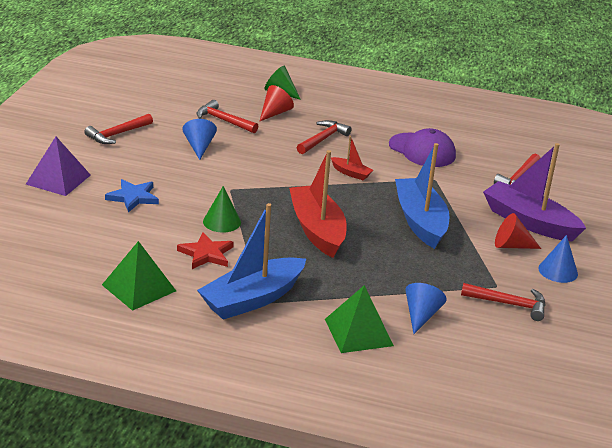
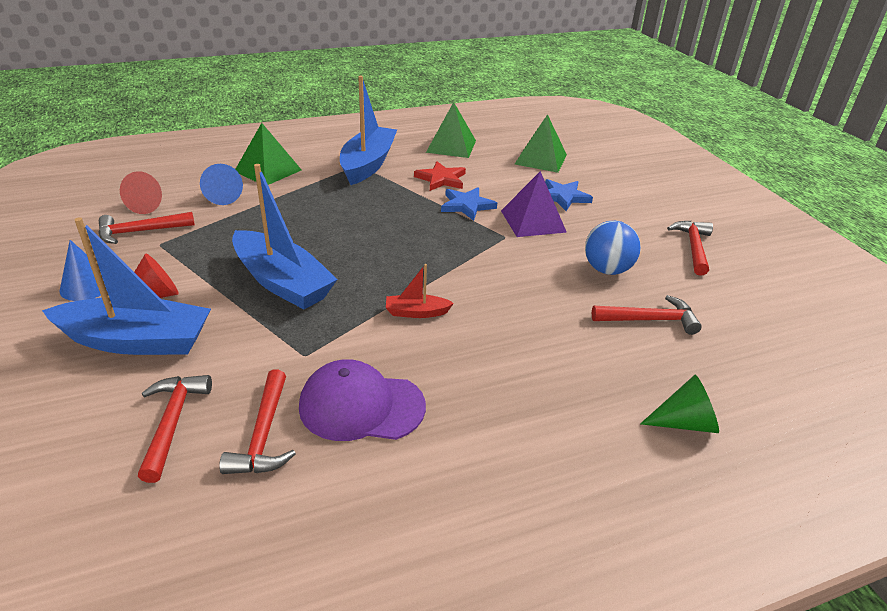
camera: 145 degrees right, 5 degrees up
(58, 179) = (638, 188): purple pyramid -> purple pyramid (533, 221)
(81, 236) = (540, 159): none -> green pyramid
(199, 147) = (607, 270): blue cone -> blue ball
(222, 222) = (467, 205): green cone -> blue star
(275, 113) = (624, 370): red cone -> red cone (149, 204)
(317, 230) = (378, 230): red boat -> none
(323, 139) = (509, 352): red hammer -> red hammer (264, 435)
(529, 222) = (136, 341): purple boat -> blue boat

